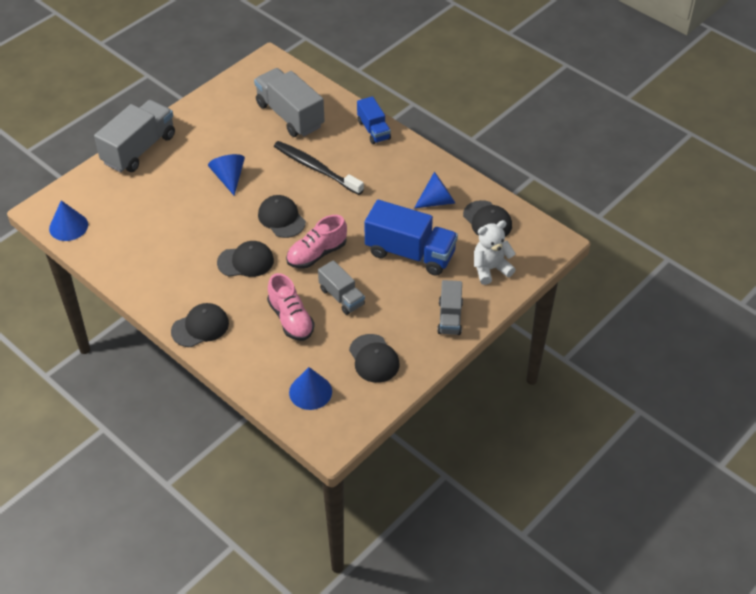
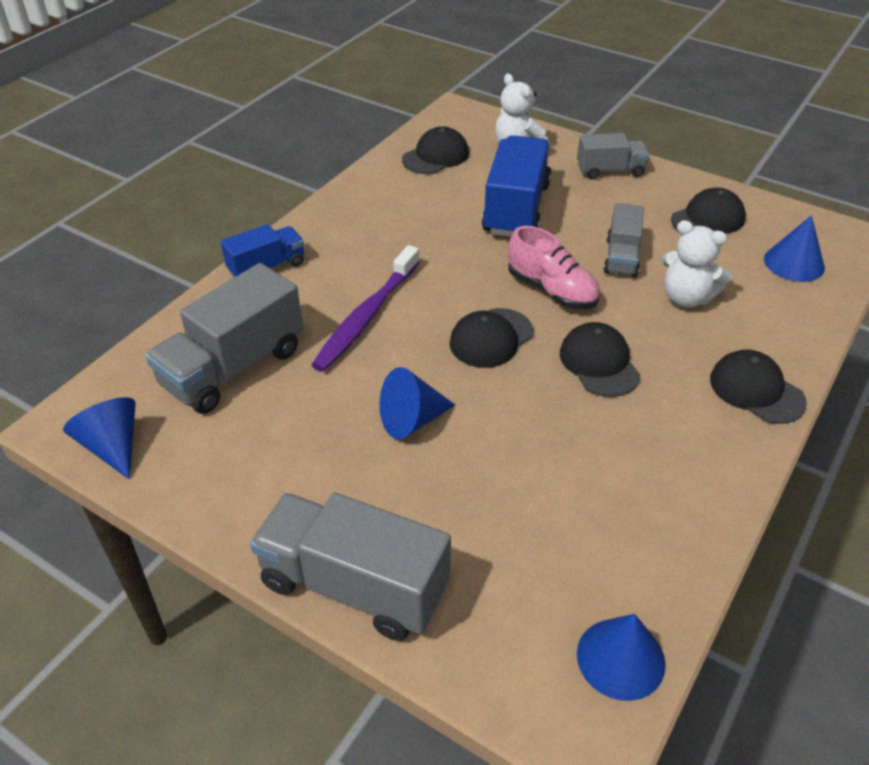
camera: 100 degrees left, 5 degrees down
(291, 319) = (686, 298): pink shoe -> white teddy bear
(316, 168) = (366, 317): black toothbrush -> purple toothbrush
(341, 297) = (621, 257): grey truck -> grey truck turned 150 degrees clockwise
(437, 201) = (410, 196): blue cone -> blue cone (112, 446)

